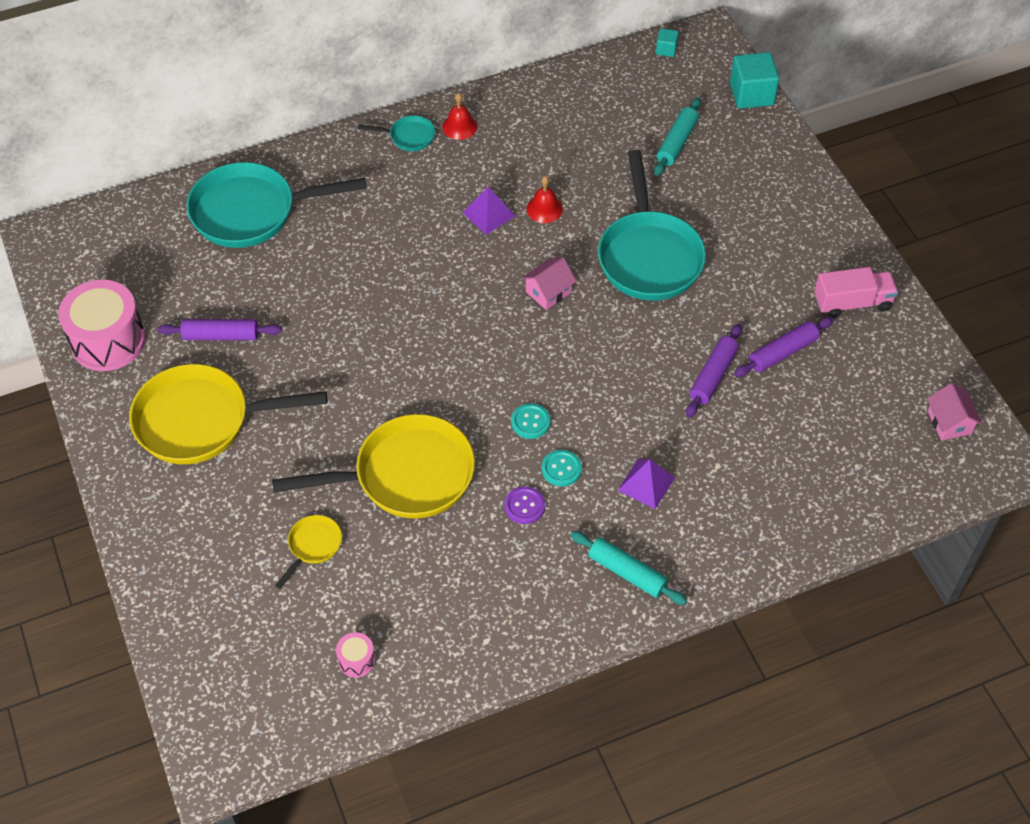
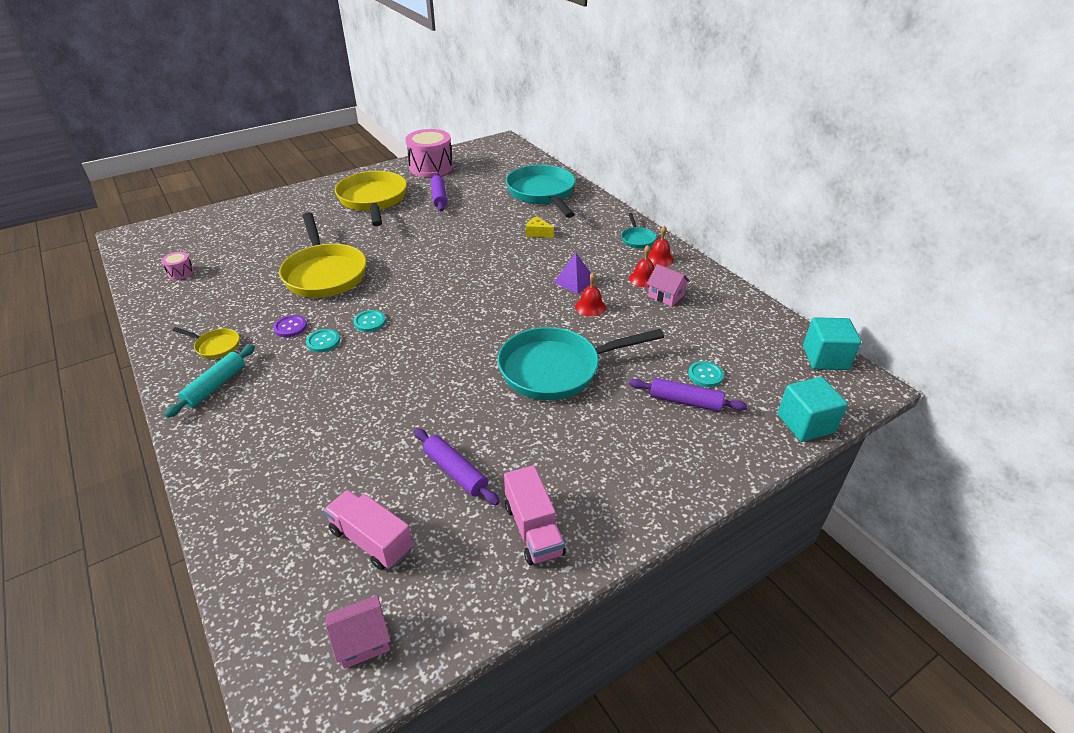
camera: 80 degrees right, 15 degrees down
(313, 546) = (273, 247): yellow pan -> yellow pan (215, 346)
(364, 233) = (537, 233): none -> yellow cheese
(499, 151) = (643, 279): none -> red bell
(548, 292) = (502, 317): pink house -> pink house (666, 295)
(646, 484) = (303, 389): purple pyramid -> none
(666, 49) = (825, 358): turquoise cube -> turquoise cube, size x1.97
(677, 143) = (705, 375): turquoise rolling pin -> turquoise button
(713, 376) = (421, 422): purple rolling pin -> purple rolling pin (685, 401)
(856, 417) = (371, 540): none -> pink truck

